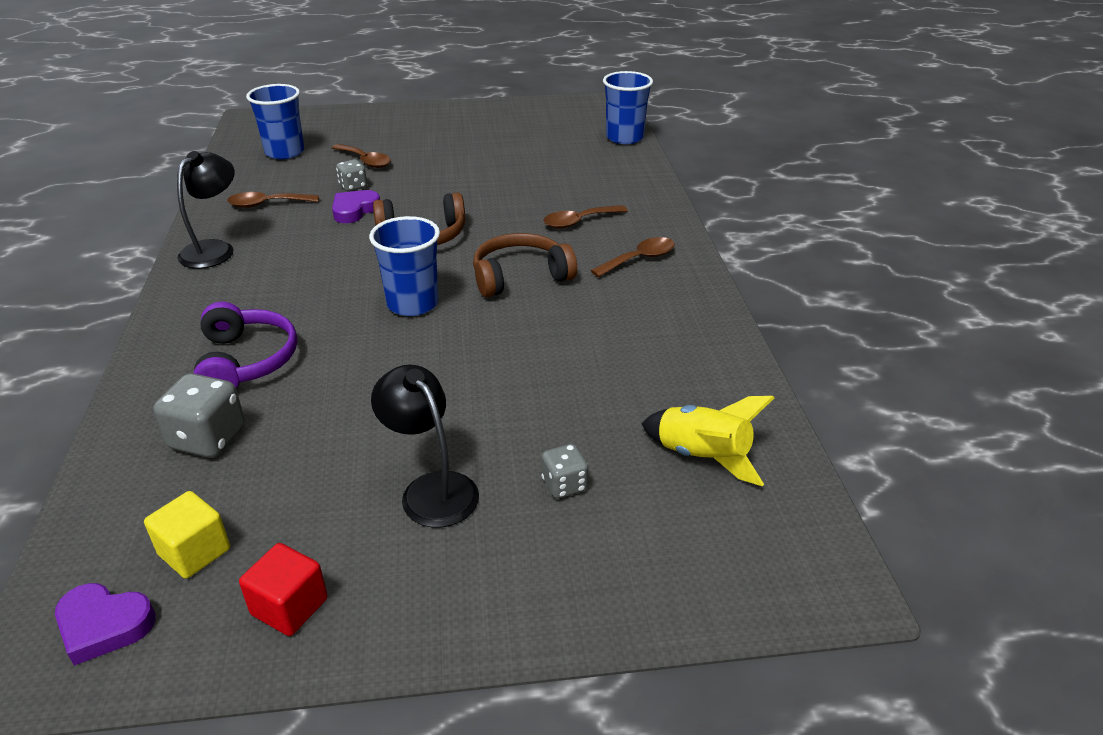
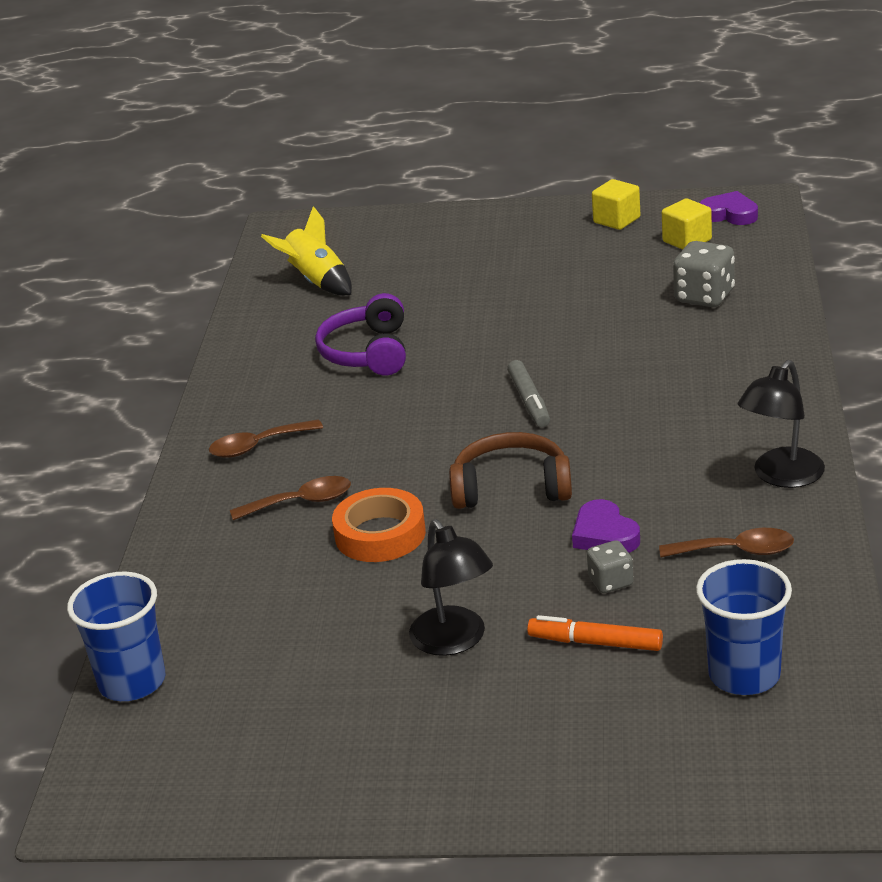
camera: 165 degrees left, 5 degrees down
(246, 361) = (693, 351): purple headphones -> purple headphones (368, 352)
(289, 606) = (616, 220): red cube -> yellow cube
(354, 210) = (604, 534): purple heart -> purple heart turned 105 degrees clockwise
(365, 161) = (595, 643): brown spoon -> orange marker
(412, 304) = (529, 401): blue cup -> grey marker
(431, 489) = (524, 267): black lamp -> black lamp (454, 641)
(511, 205) = (380, 534): none -> orange tape
(520, 277) = (404, 428): brown headphones -> none
(564, 485) = (426, 269): grey dice -> none

